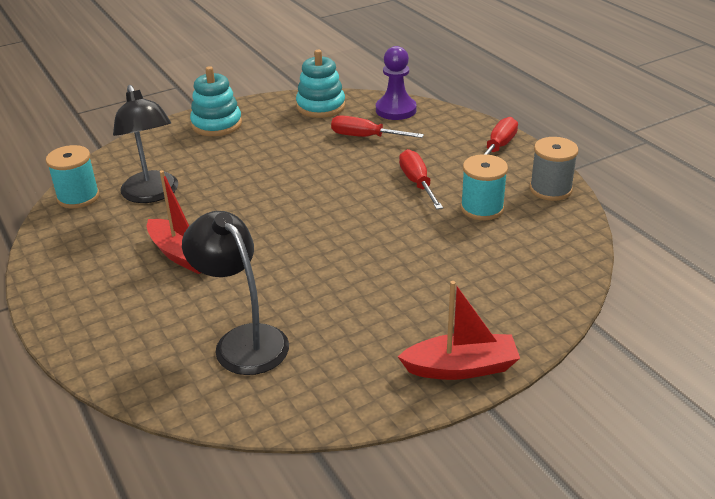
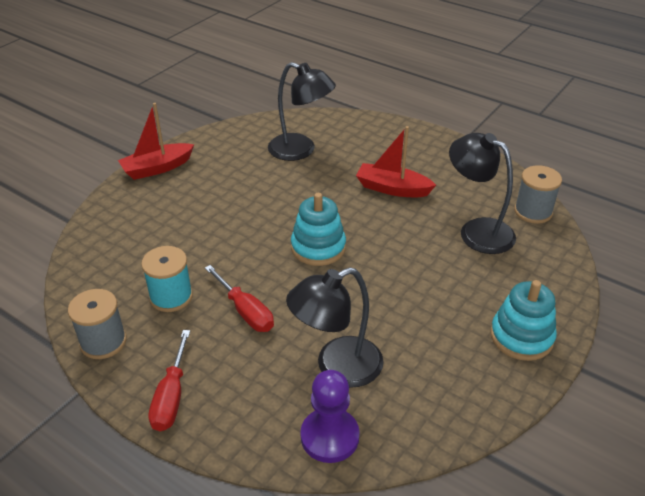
camera: 155 degrees right, 5 degrees up
(78, 197) = (533, 212): turquoise spool -> grey spool
(321, 106) = (432, 412): turquoise stacking toy -> turquoise stacking toy (318, 247)
(366, 137) = (337, 367): red screwdriver -> black lamp

